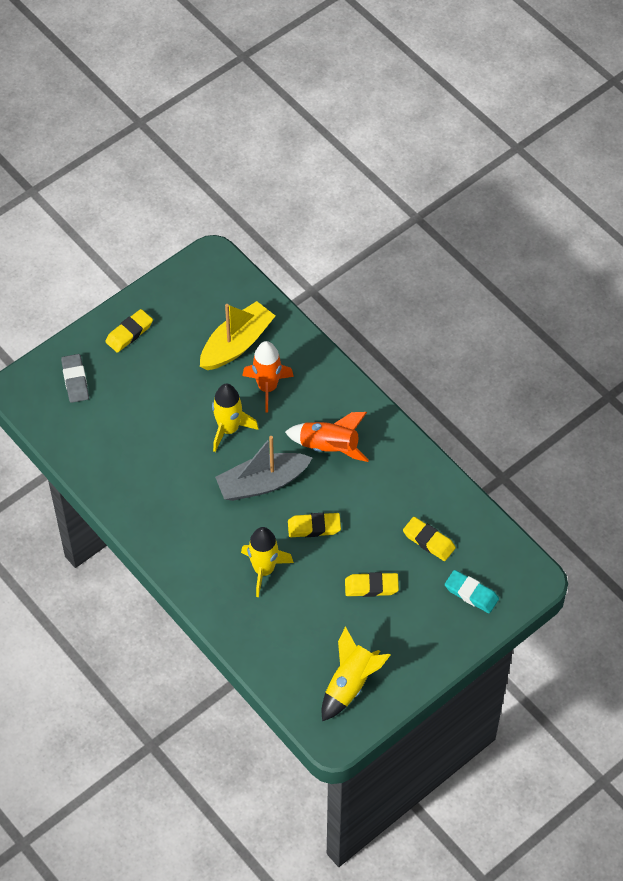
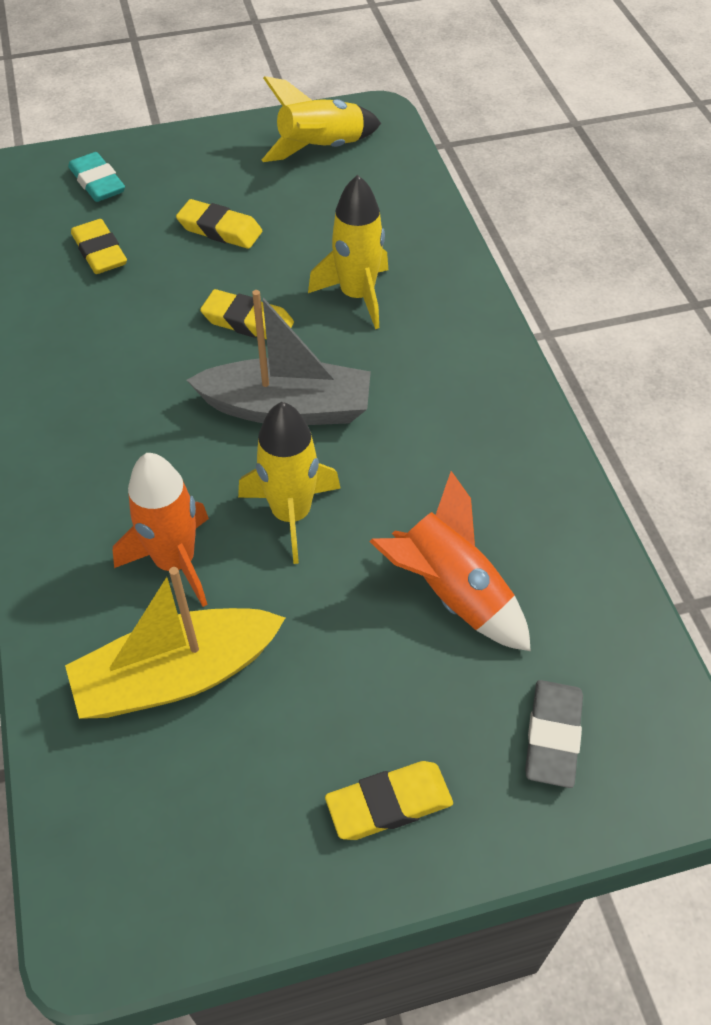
camera: 155 degrees left, 5 degrees down
(329, 447) = (143, 422): orange rocket -> orange rocket (452, 593)

